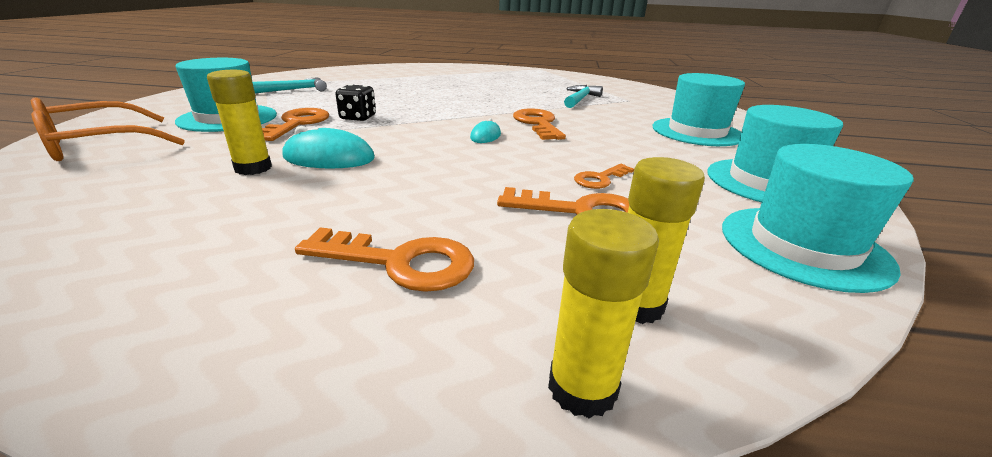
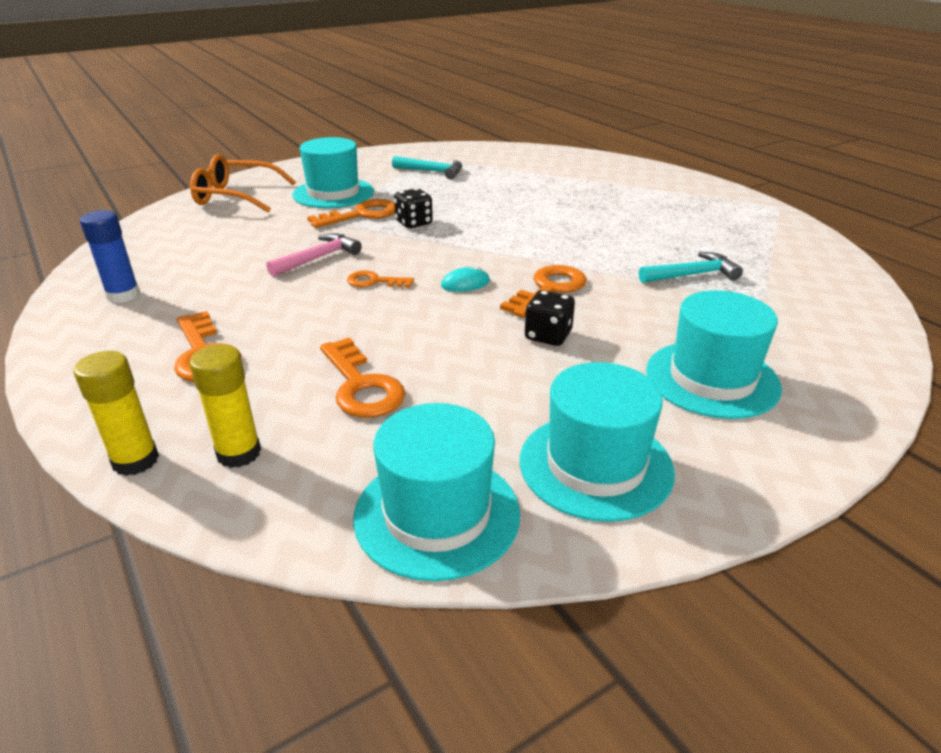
camera: 50 degrees right, 5 degrees up
(132, 270) = (123, 295): none -> blue glue stick
(253, 168) = (267, 249): yellow glue stick -> none
(329, 158) = (318, 258): turquoise mouse -> pink hammer
(596, 142) = (548, 336): none -> black dice
(600, 179) = (447, 370): orange key -> orange key (374, 281)

